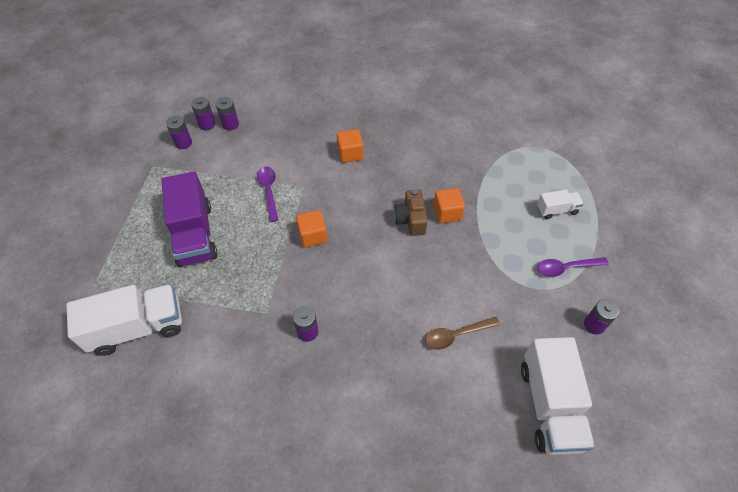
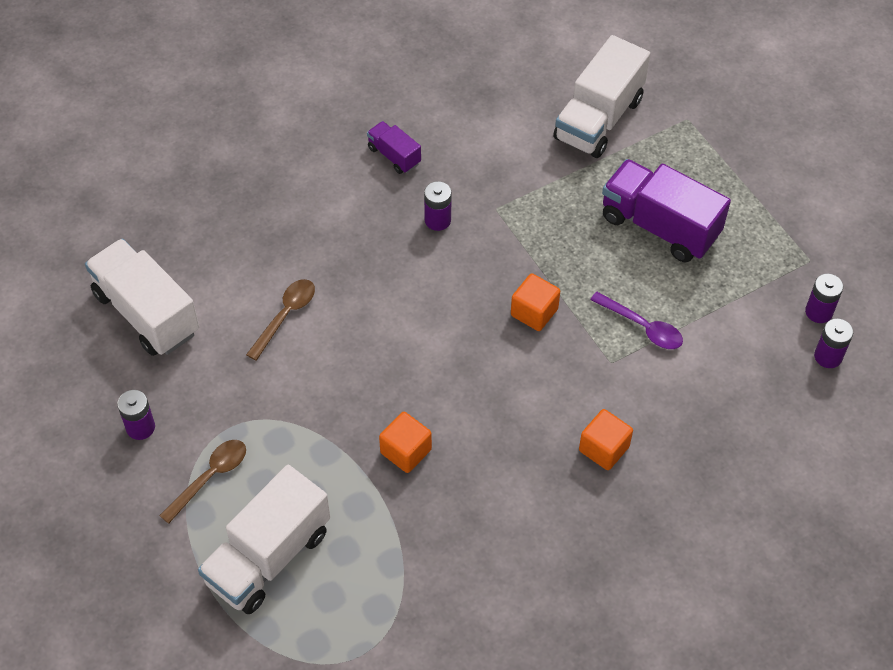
camera: 140 degrees right, 0 degrees up
(230, 124) = (800, 378): purple battery -> none
(287, 405) = (394, 156): none -> purple truck
(410, 220) = (442, 410): brown camera -> none
(556, 210) = (268, 557): white truck -> white truck, size x2.00
(565, 268) = (210, 477): purple spoon -> brown spoon

